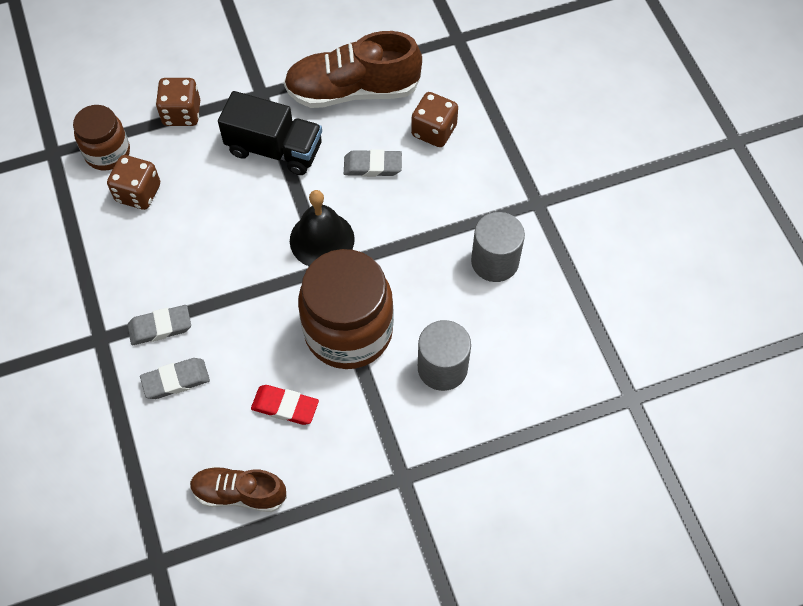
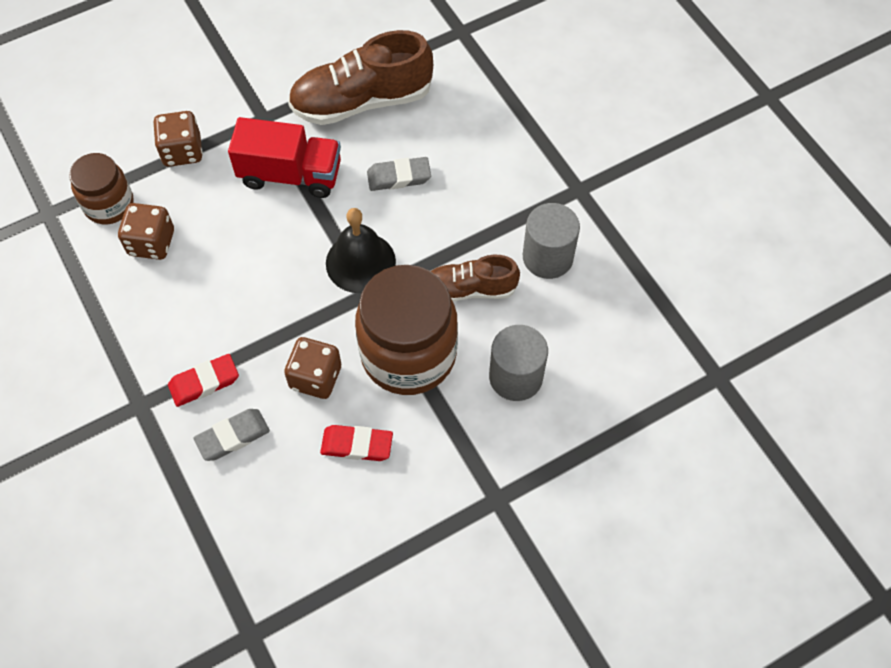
camera: 10 degrees left, 0 degrees up
(160, 327) = (204, 382): grey eraser -> red eraser
(239, 493) = (326, 546): brown shoe -> brown shoe (469, 289)
(274, 149) = (290, 174): black truck -> red truck
(434, 131) = (456, 131): brown dice -> brown dice (315, 377)

